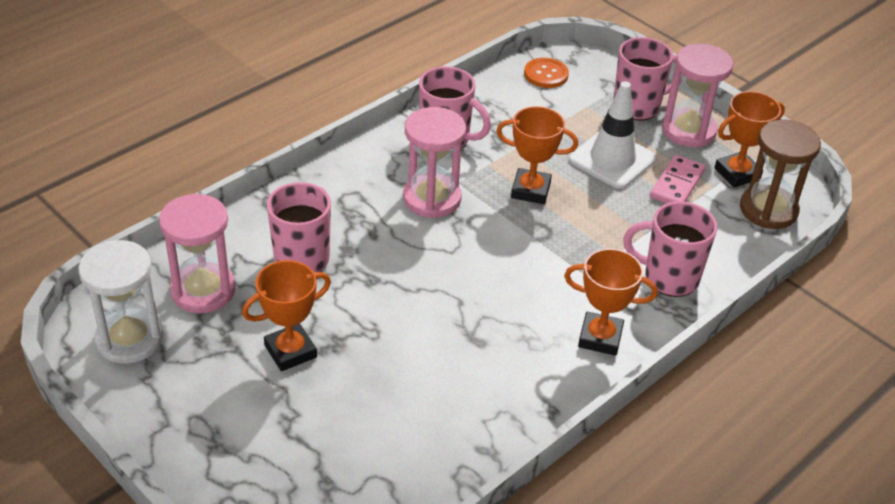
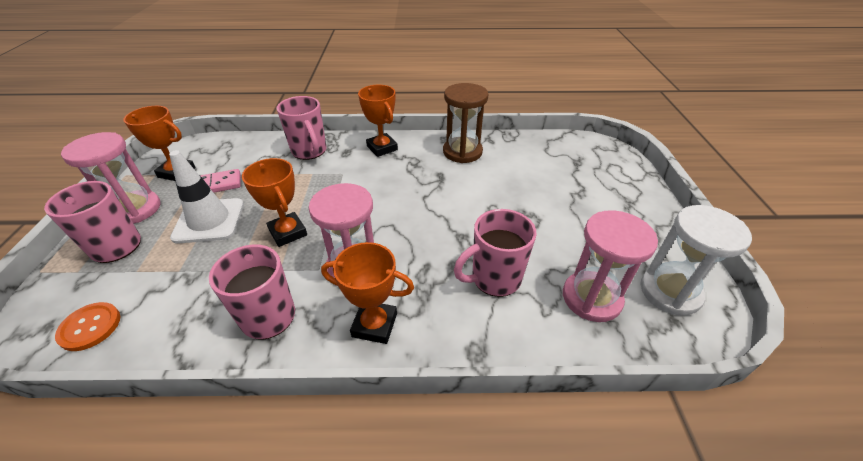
camera: 135 degrees left, 0 degrees up
(290, 351) = (552, 224): orange trophy -> orange trophy (374, 325)
(768, 210) = (208, 150): brown hourglass -> brown hourglass (462, 152)

